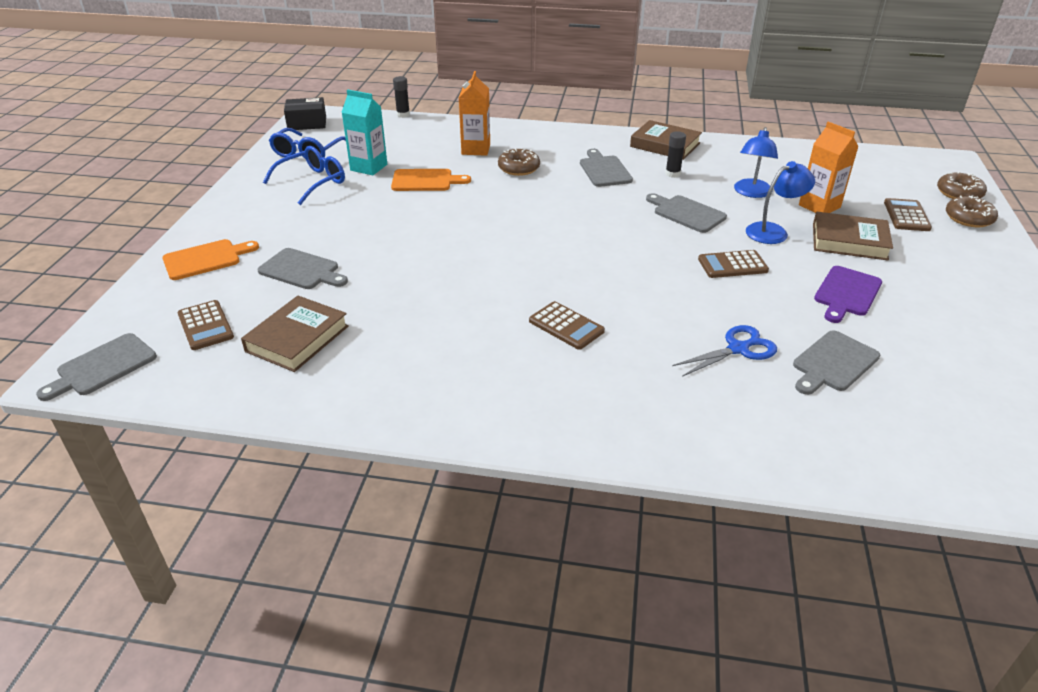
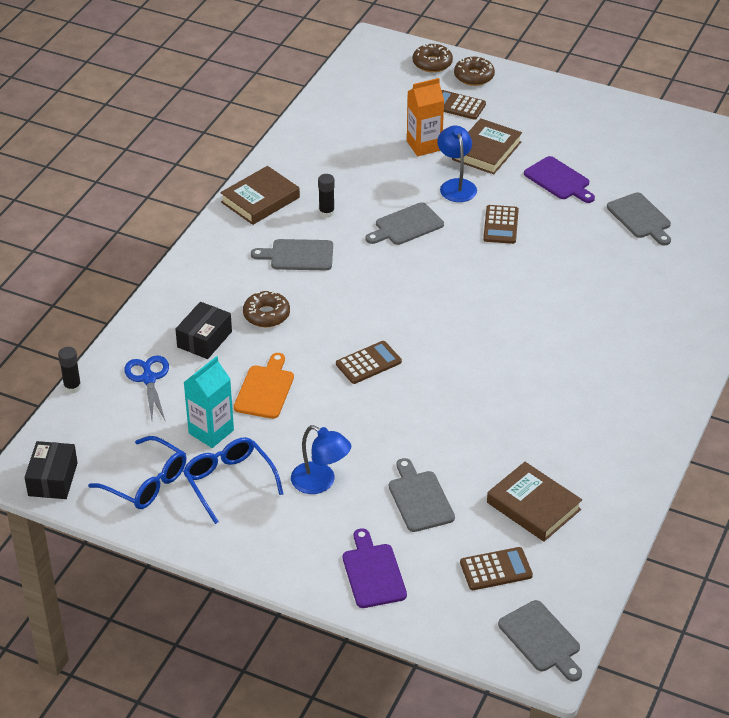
camera: 75 degrees left, 5 degrees up
(206, 259) = (373, 573): orange cutting board -> purple cutting board
(302, 270) = (419, 499): grey cutting board -> grey cutting board turned 60 degrees counterclockwise
(476, 149) = (204, 339): orange carton -> black box
(566, 326) = (560, 340): brown calculator -> brown calculator (368, 363)
(738, 349) = (613, 257): blue scissors -> blue scissors (149, 378)
(751, 193) = (384, 176): blue lamp -> blue lamp (320, 482)

